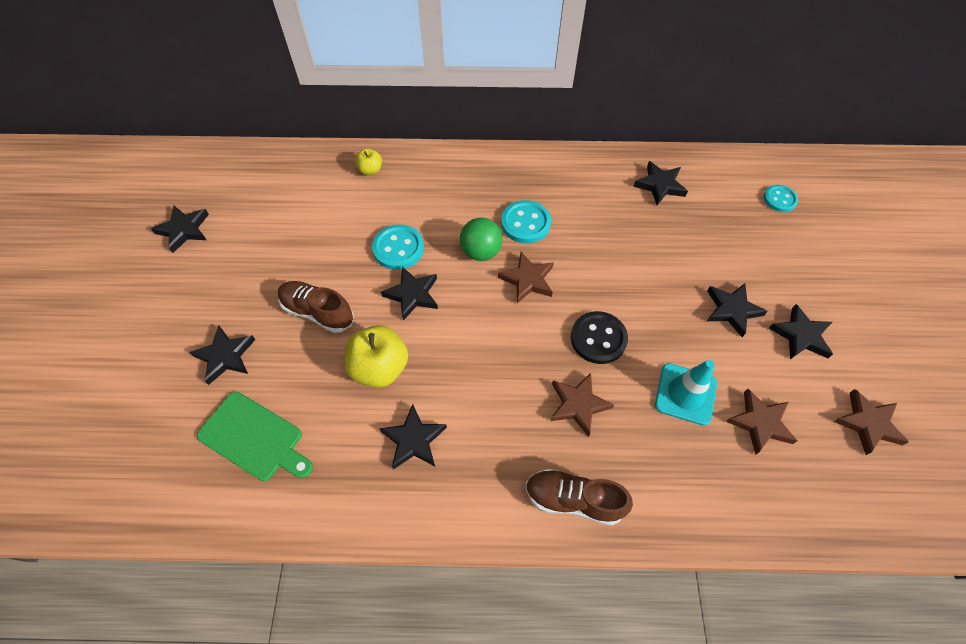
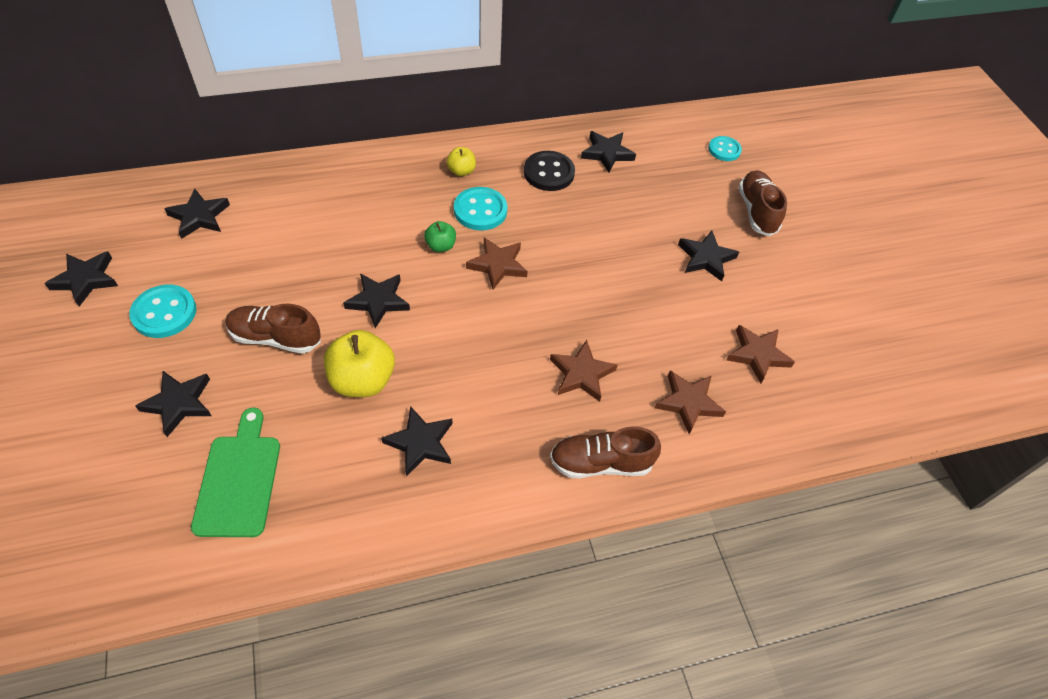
camera: 20 degrees left, 5 degrees down
(254, 438) = (239, 480): green cutting board -> green cutting board turned 105 degrees counterclockwise
(370, 170) = (294, 183): yellow apple -> yellow apple (461, 171)
(398, 248) = (349, 257): turquoise button -> turquoise button (164, 313)
(481, 252) = (440, 246): green ball -> green apple
(598, 338) = (584, 308): black button -> black button (549, 173)
(685, 394) = (682, 343): turquoise traffic cone -> none
(797, 270) = (756, 211): none -> brown shoe
(801, 335) = (774, 270): black star -> black star (199, 217)
(868, 424) = (852, 335): brown star -> brown star (688, 403)

